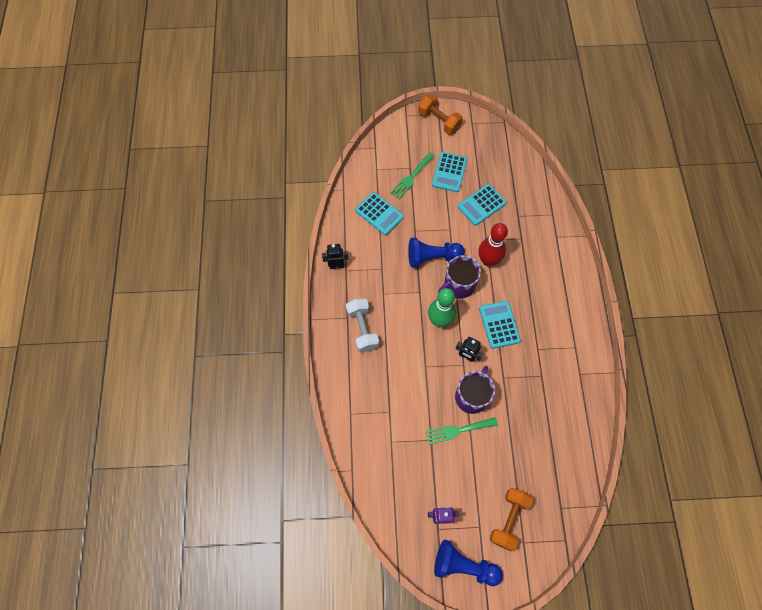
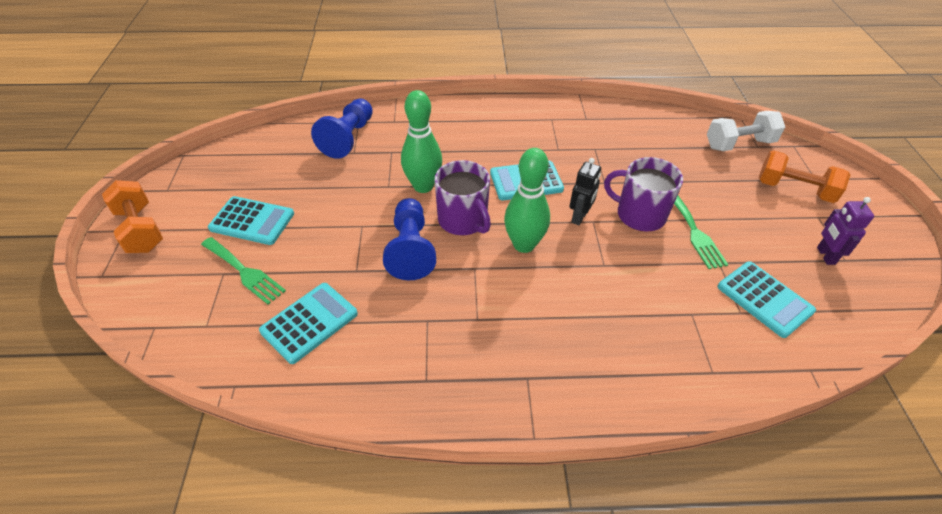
camera: 90 degrees left, 20 degrees down
(336, 266) = (414, 398): black robot -> none
(362, 329) = (548, 352): white dumbbell -> white dumbbell (739, 144)
(439, 121) = (140, 230): orange dumbbell -> orange dumbbell turned 75 degrees counterclockwise
(464, 565) = (877, 235): blue pawn -> blue pawn (348, 138)
(481, 205) = (325, 187): turquoise calculator -> turquoise calculator (764, 299)
(488, 260) = (423, 186): red bowling pin -> green bowling pin

